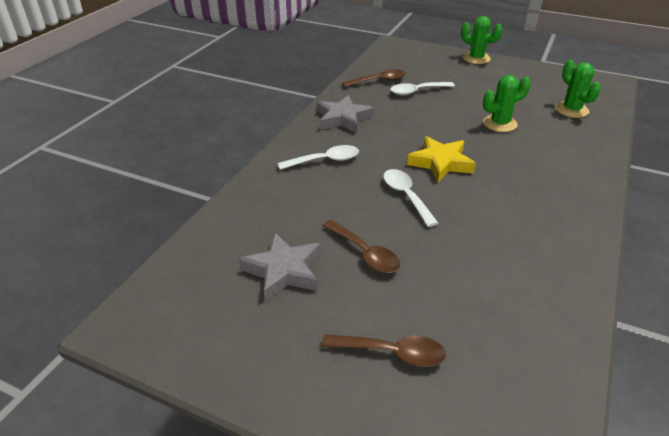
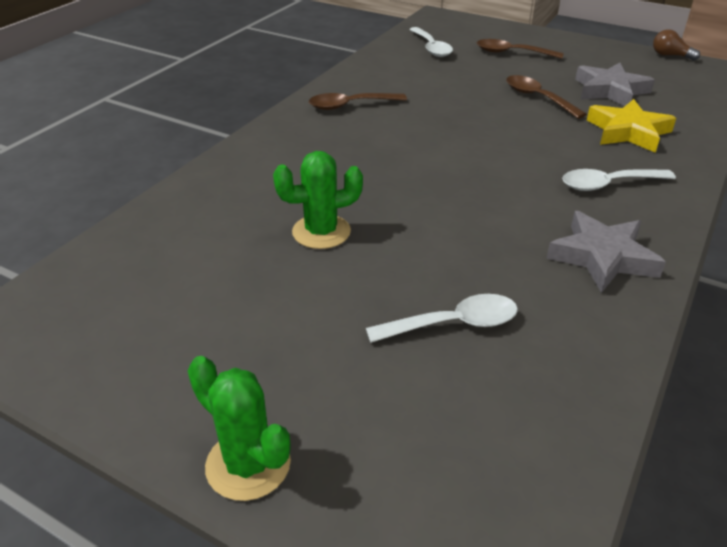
camera: 175 degrees left, 0 degrees up
(166, 361) = (670, 55): none -> brown light bulb
(379, 81) = (543, 368): brown spoon -> brown spoon (350, 105)
(406, 196) = (494, 139): white spoon -> white spoon (431, 48)
(440, 163) = (442, 173): yellow star -> yellow star (628, 132)
(571, 110) = (168, 254): green cactus -> none

